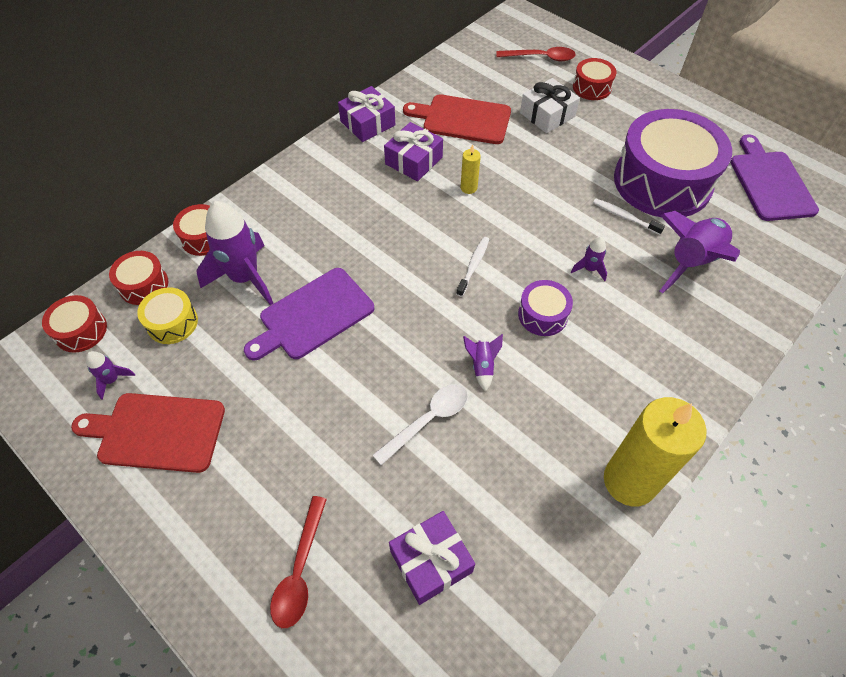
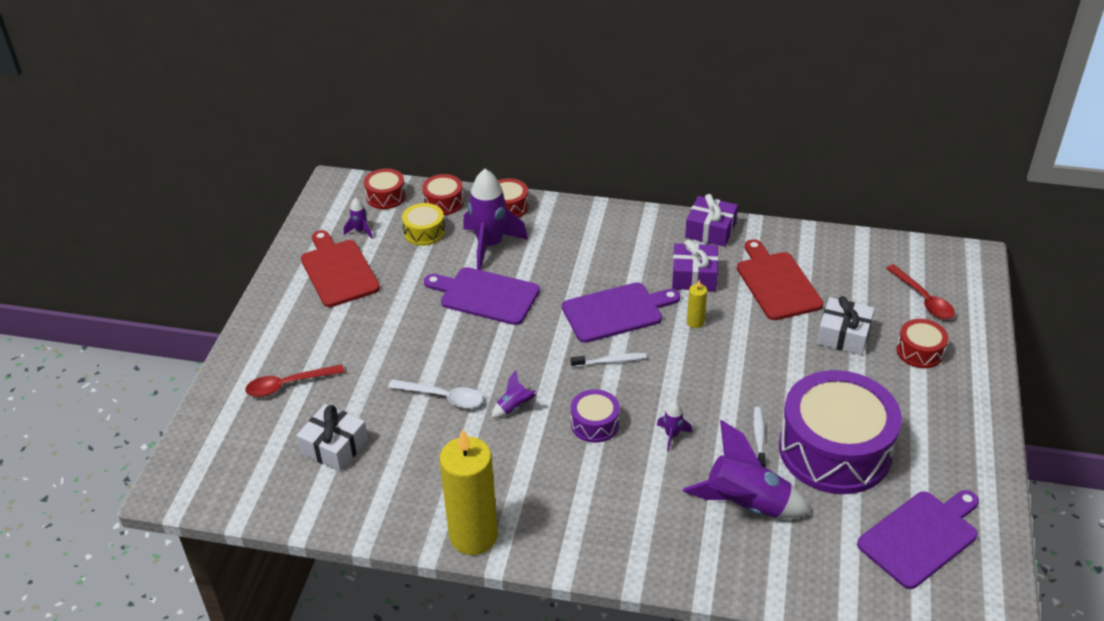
camera: 60 degrees right, 15 degrees down
(415, 231) = (616, 312): none -> purple cutting board
(431, 561) = (334, 446): purple gift -> white gift

